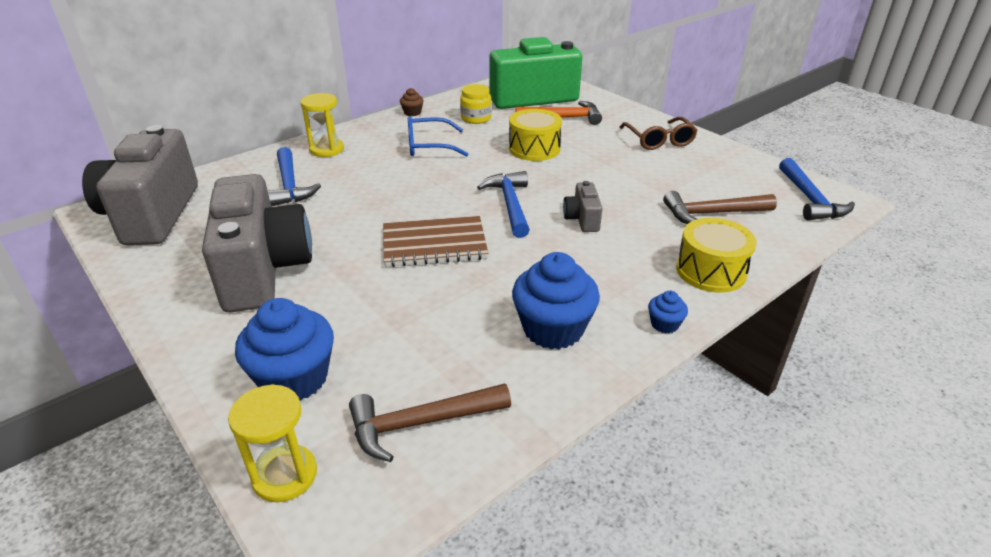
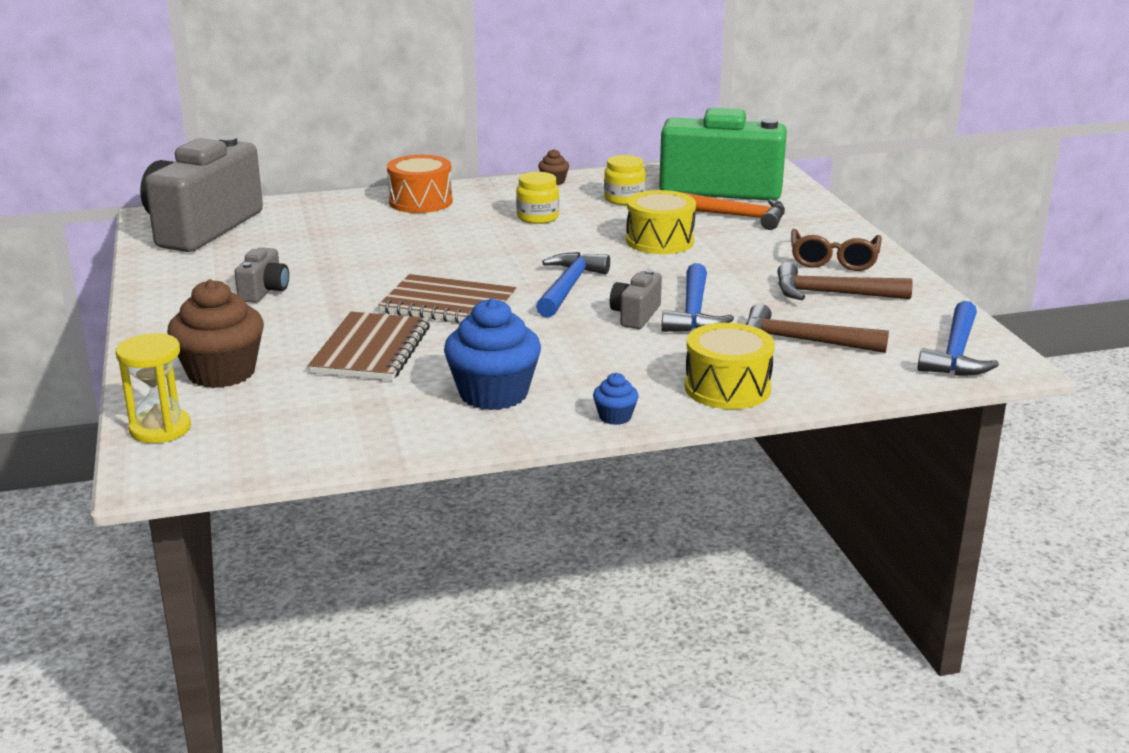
camera: 25 degrees right, 10 degrees down
(264, 270) = (264, 291): grey camera -> grey camera, size x0.43
(290, 185) = (352, 227): blue hammer -> blue hammer (694, 312)
(294, 378) = (221, 373): blue cupcake -> brown cupcake
(326, 149) = (420, 201): yellow hourglass -> orange drum
(412, 310) = (371, 350): none -> brown notebook
(421, 423) = (299, 426): brown hammer -> brown hammer (832, 294)
(429, 146) = (537, 217): blue glasses -> yellow jar

